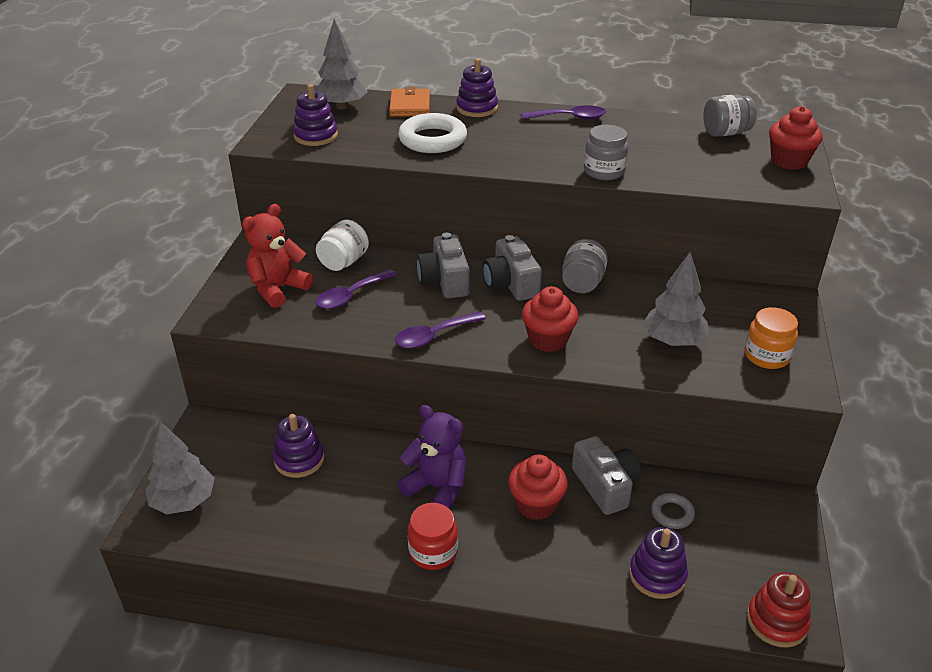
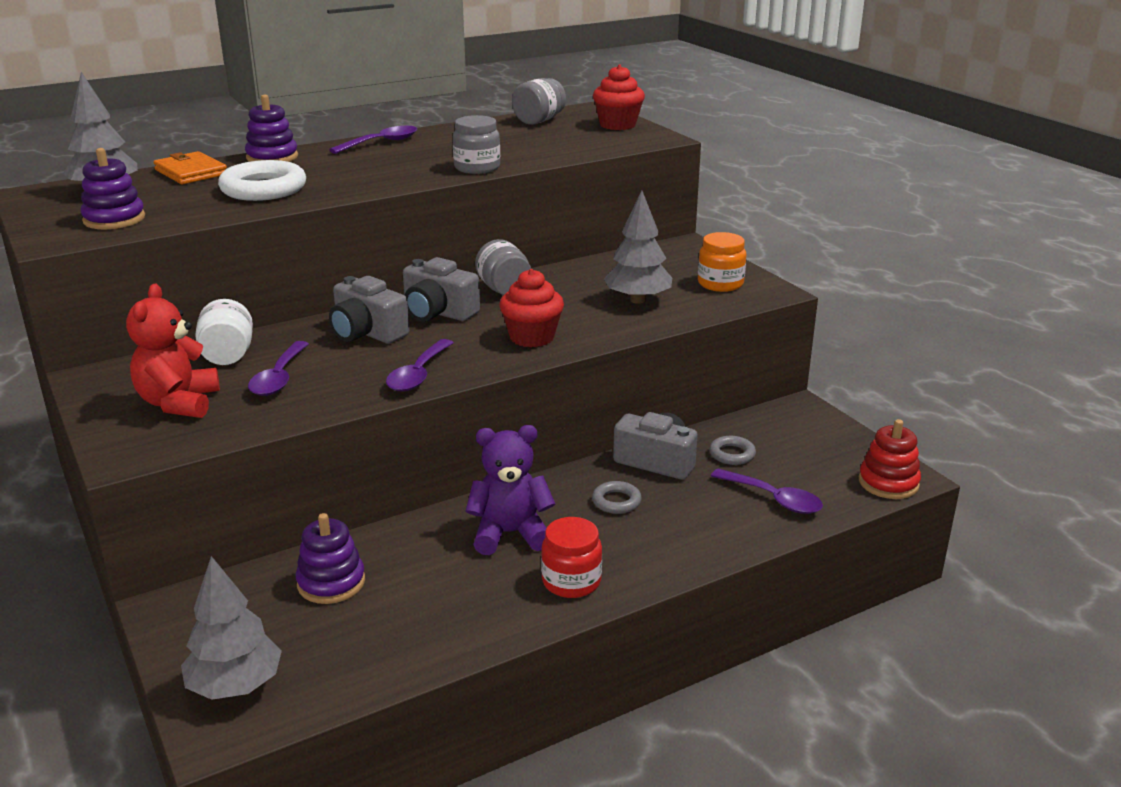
camera: 40 degrees left, 10 degrees down
(536, 504) = (616, 501): red cupcake -> grey ring
(657, 575) = (773, 499): purple stacking toy -> purple spoon

